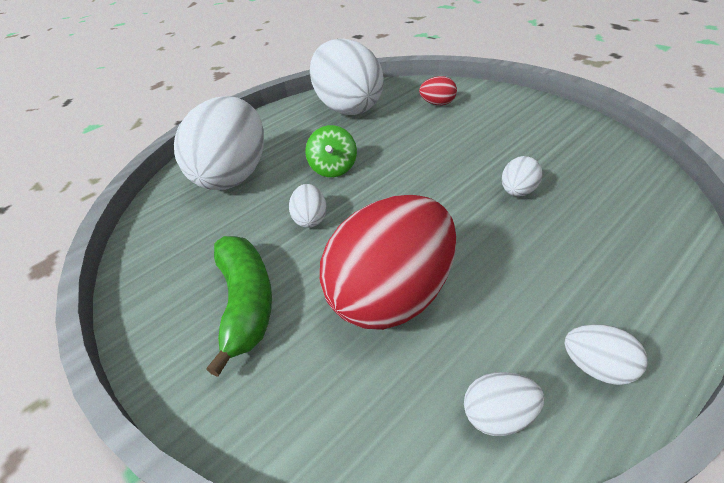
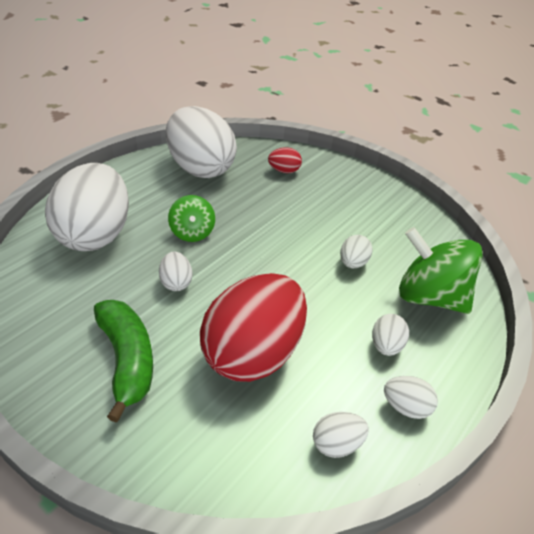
camera: 15 degrees left, 0 degrees up
(564, 287) = (386, 346): none -> white egg
(621, 226) = (429, 297): none -> green spinning top

